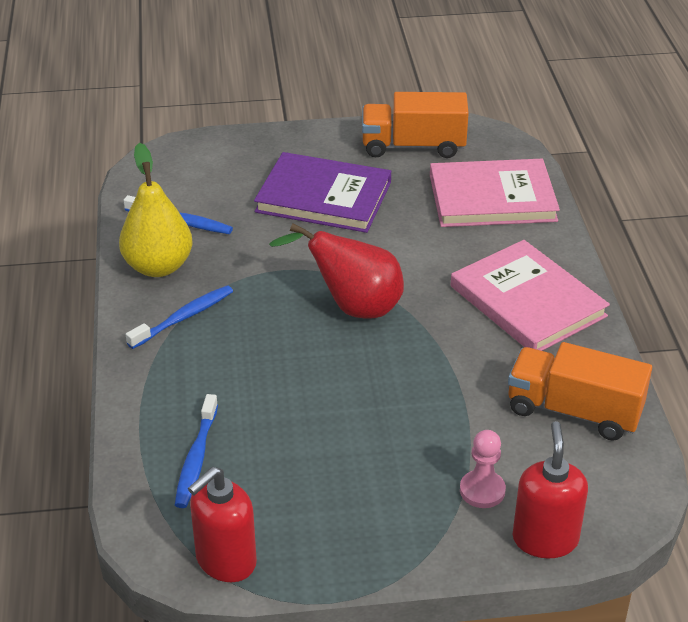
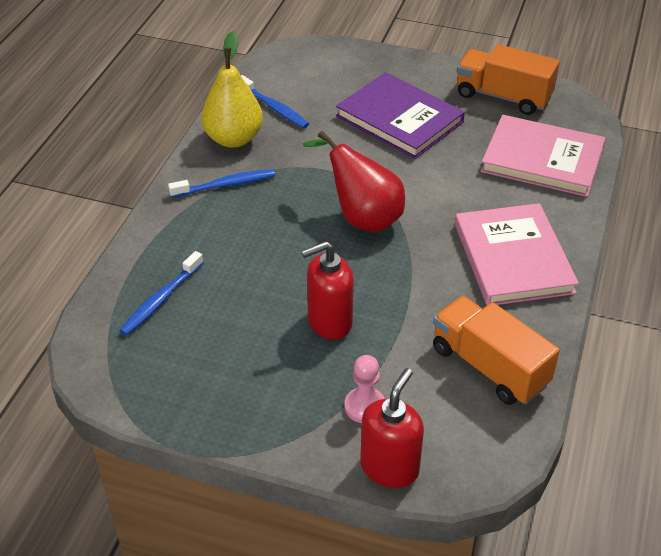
camera: 25 degrees right, 5 degrees up
(225, 561) = (128, 388): red soap dispenser -> red soap dispenser (329, 322)

